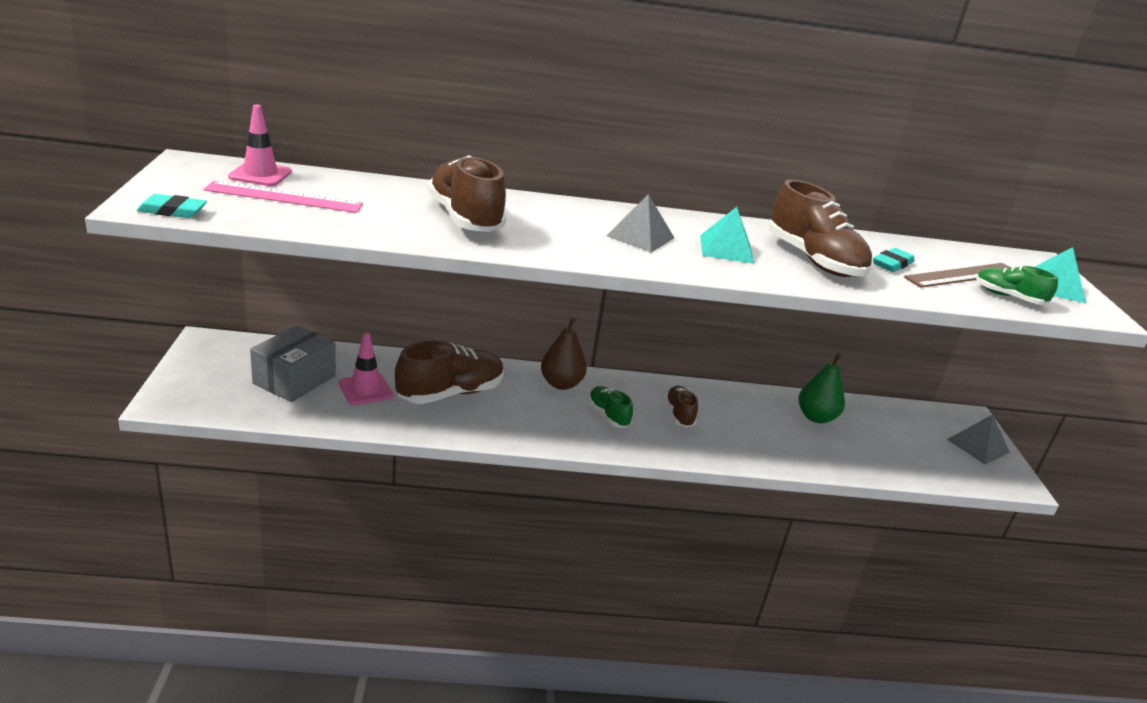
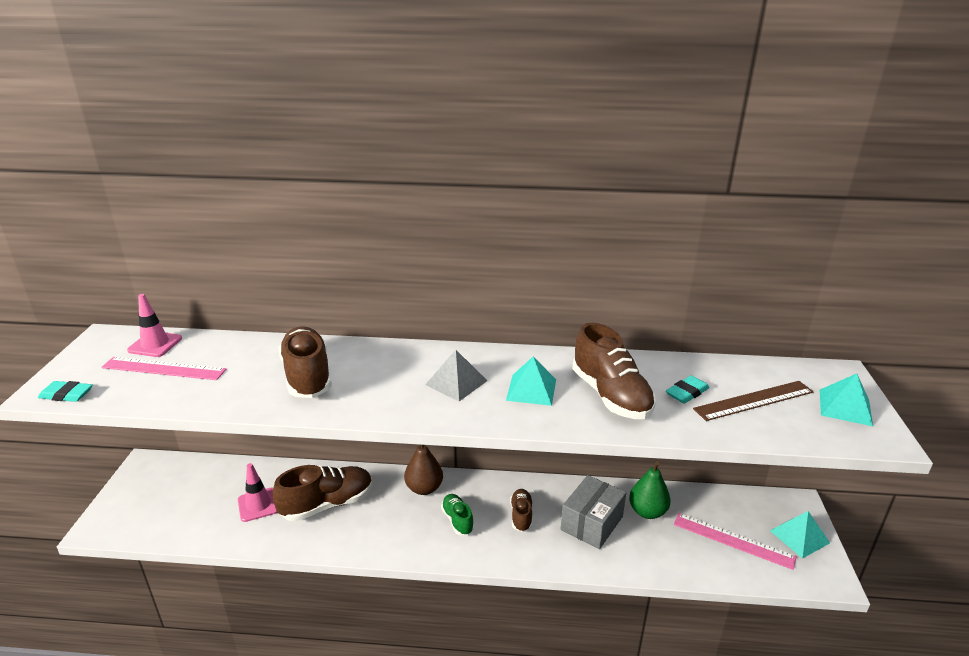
camera: 10 degrees right, 0 degrees up
(294, 379) = (203, 498): grey box -> grey box (591, 523)
(911, 446) = (733, 540): none -> pink ruler
(978, 445) = (799, 536): grey pyramid -> turquoise pyramid
(1008, 297) = (793, 425): green shoe -> none

